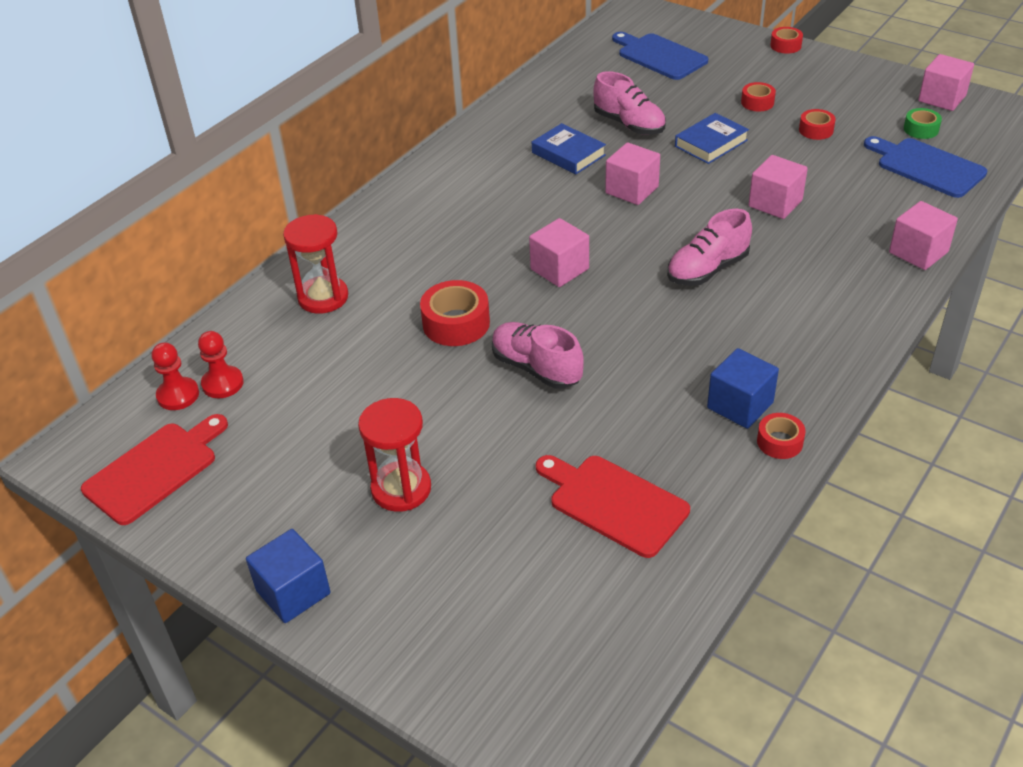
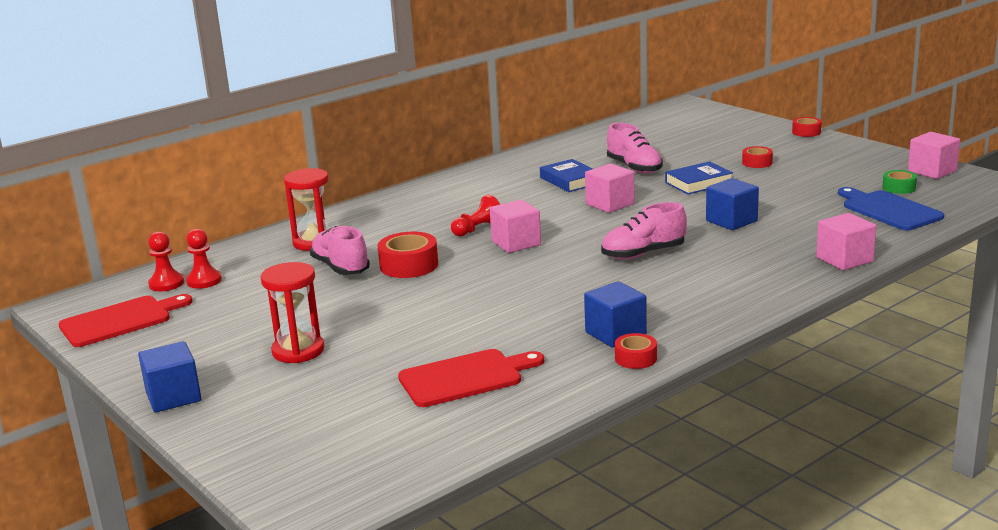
camera: 15 degrees right, 20 degrees down
(505, 251) = (478, 229): none -> red pawn
(536, 368) = (456, 296): pink shoe -> pink shoe (340, 268)
(614, 503) = (465, 377): red cutting board -> red cutting board turned 105 degrees clockwise
(659, 56) = (688, 131): blue cutting board -> none
(775, 203) = (731, 221): pink cube -> blue cube
(816, 130) = (799, 182): red tape -> none

